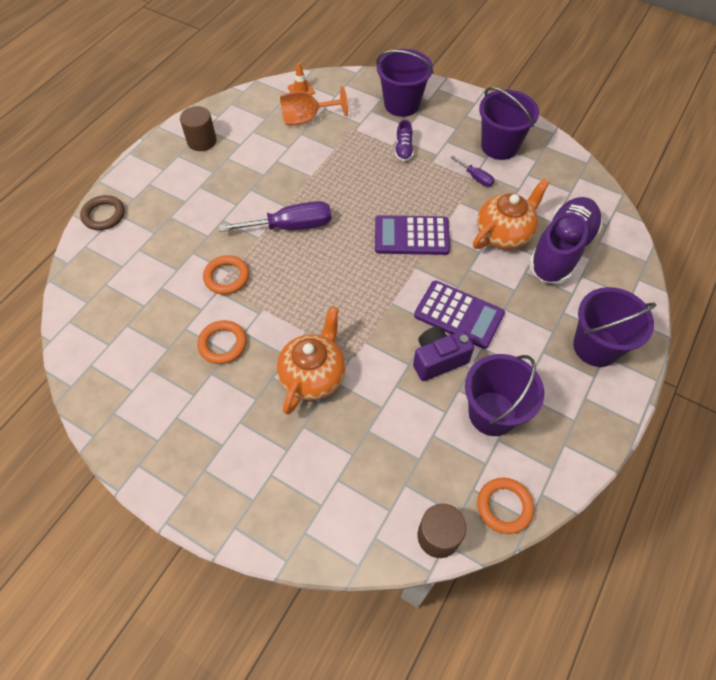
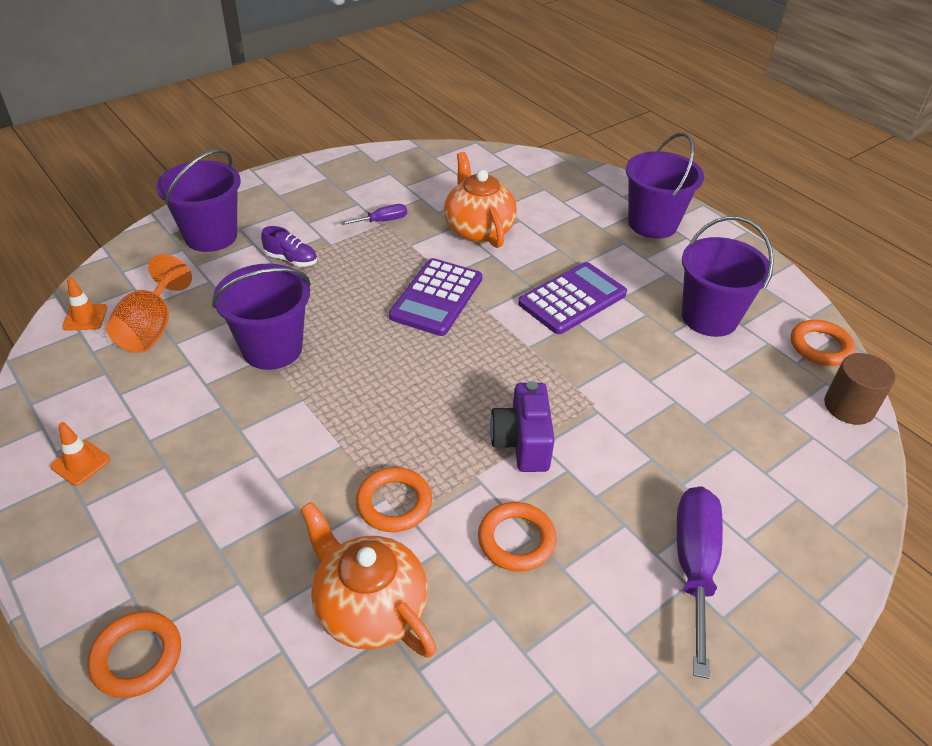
camera: 70 degrees left, 15 degrees down
(104, 215) = (137, 657): brown ring -> orange ring
(202, 141) = (80, 463): brown cylinder -> orange traffic cone
(291, 226) = (345, 403): purple screwdriver -> purple screwdriver (694, 566)
(313, 375) = (608, 452): orange teapot -> orange teapot (369, 608)
(438, 360) = (627, 334): purple camera -> purple camera (522, 443)
(499, 146) = (349, 189): purple bucket -> purple bucket (272, 348)
(561, 251) = (524, 202): purple shoe -> none

